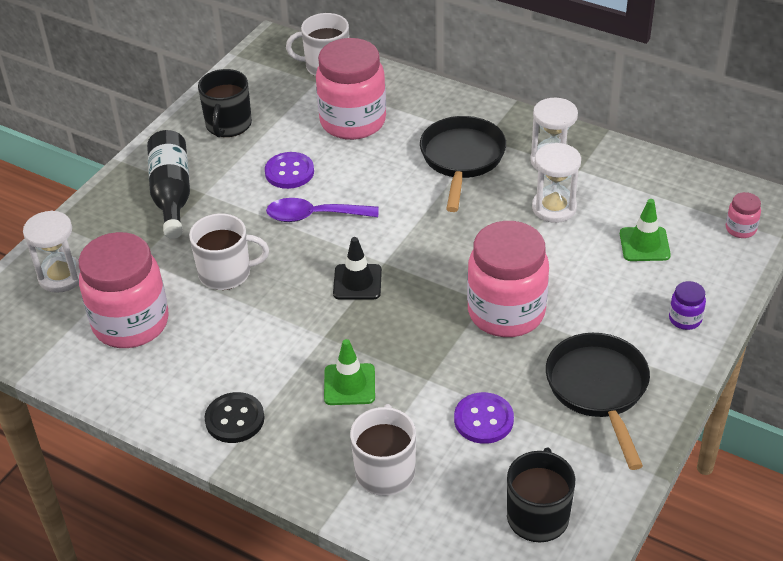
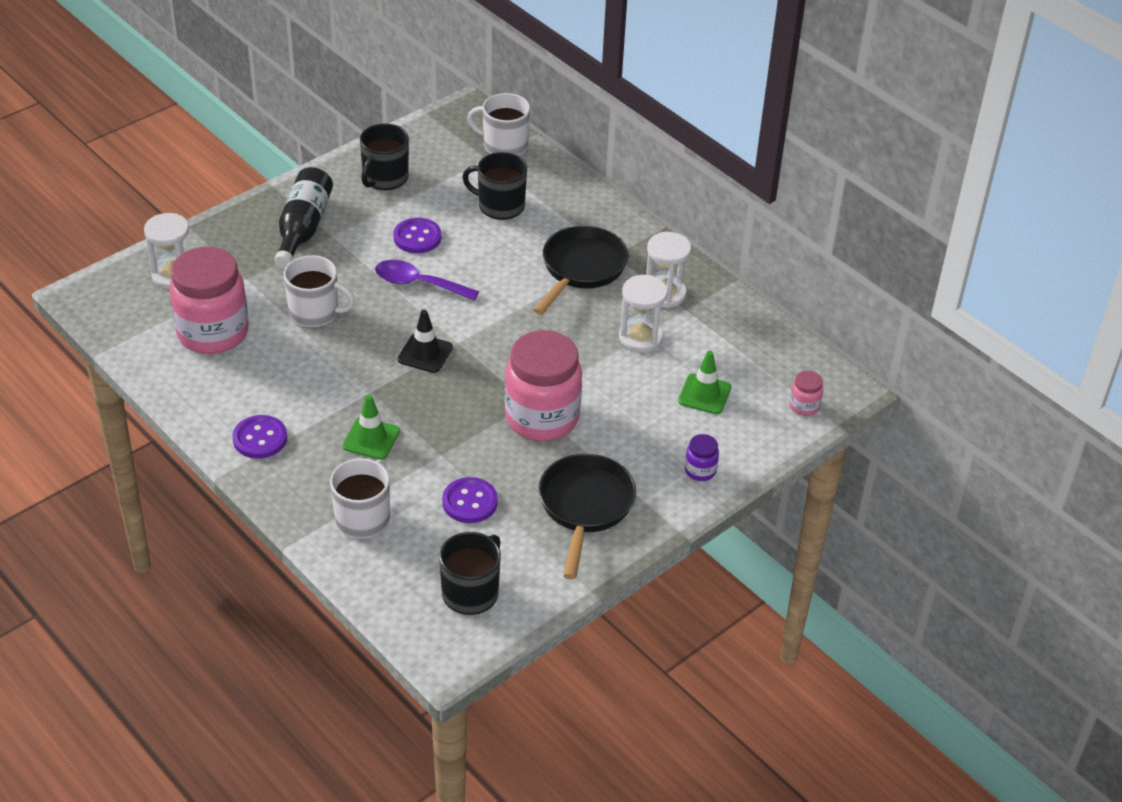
camera: 15 degrees right, 0 degrees up
(235, 419) = (260, 438): black button -> purple button
(353, 122) = (500, 206): pink jar -> black mug

